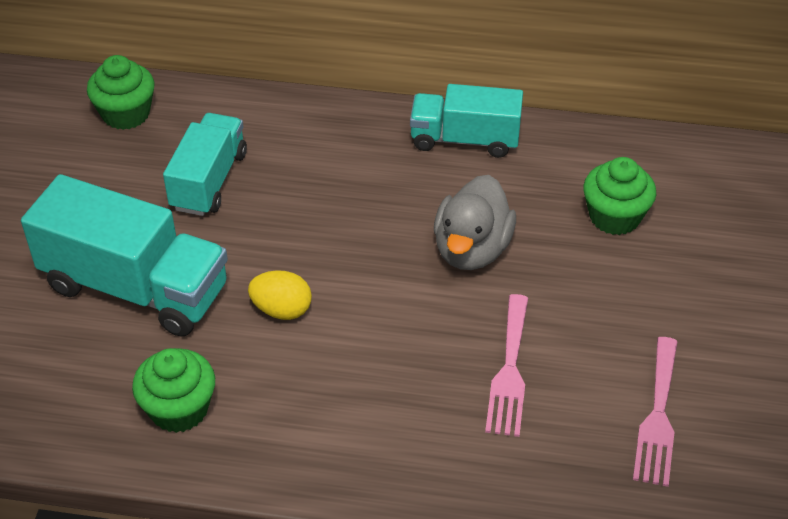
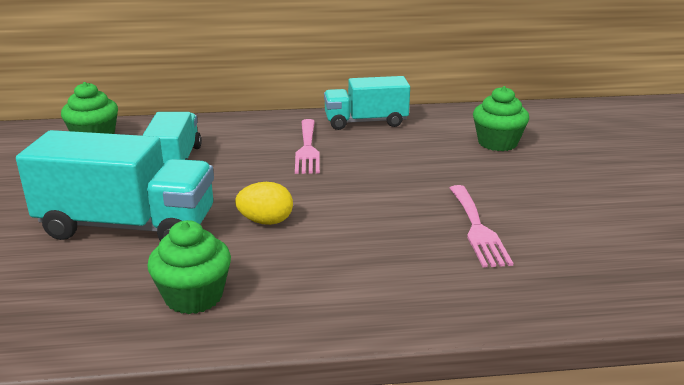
camera: 15 degrees left, 20 degrees down
(472, 249) = (404, 170): grey duck -> none
(657, 417) = (613, 237): pink fork -> pink fork (307, 149)

